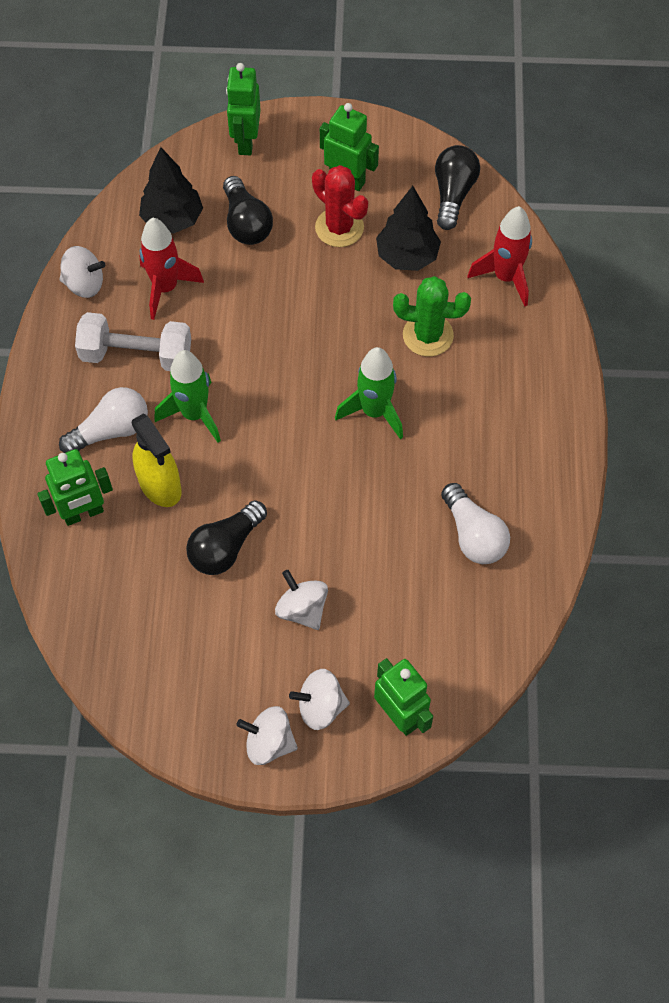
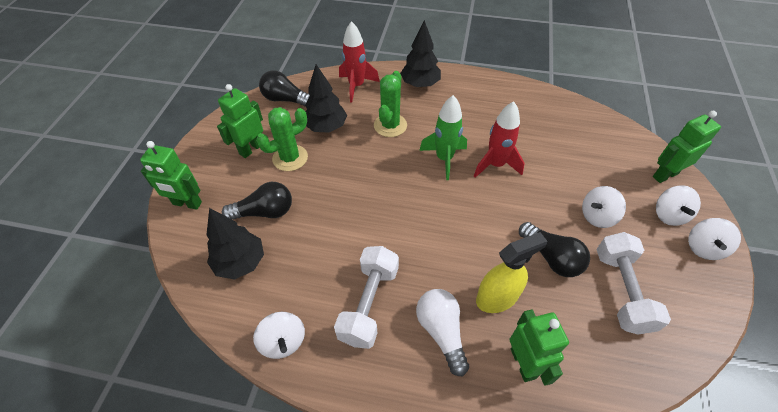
camera: 80 degrees left, 10 degrees down
(84, 284) = (283, 341): white spinning top -> white spinning top turned 135 degrees clockwise
(165, 288) = (308, 274): red rocket -> red rocket (495, 165)
(187, 627) = (621, 291): none -> white dumbbell
(194, 414) = (433, 266): green rocket -> none
(339, 227) = (290, 158): red cactus -> green cactus
(473, 535) = (536, 125): white light bulb -> none
(533, 364) = (420, 84): none -> black tree

